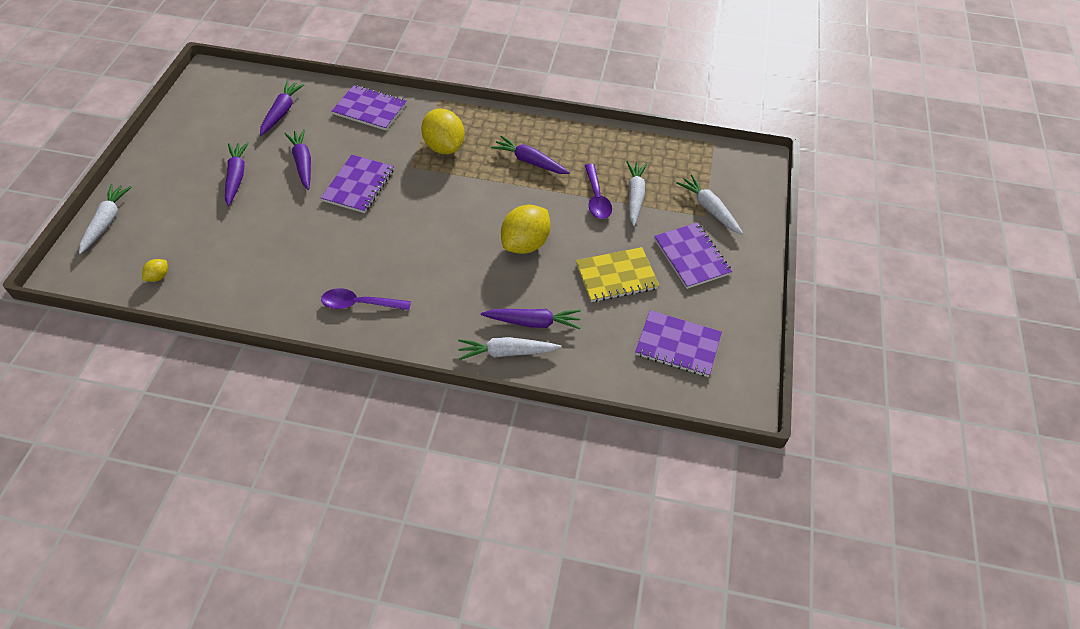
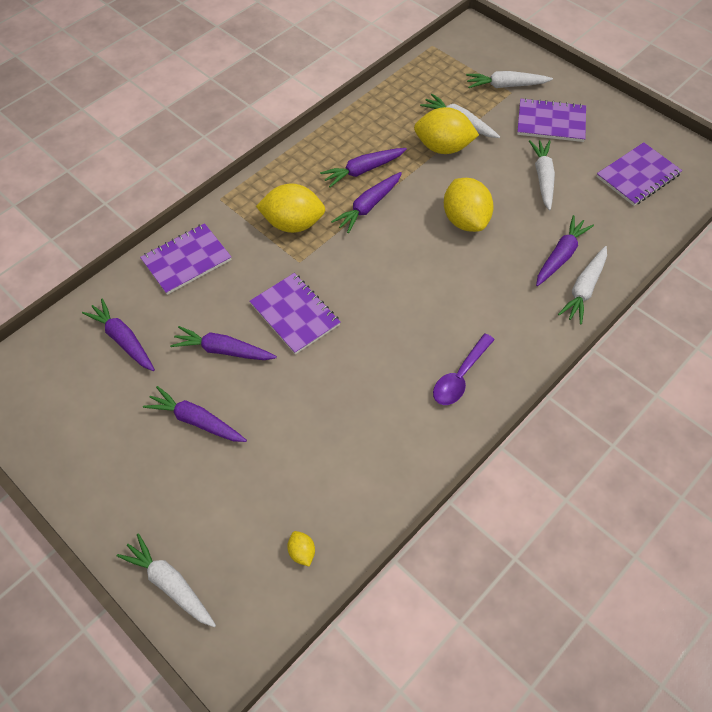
camera: 55 degrees left, 5 degrees up
(494, 180) = (368, 206): none -> purple carrot
(596, 198) = (443, 147): purple spoon -> yellow lemon
(616, 276) = (543, 178): yellow notebook -> white carrot

